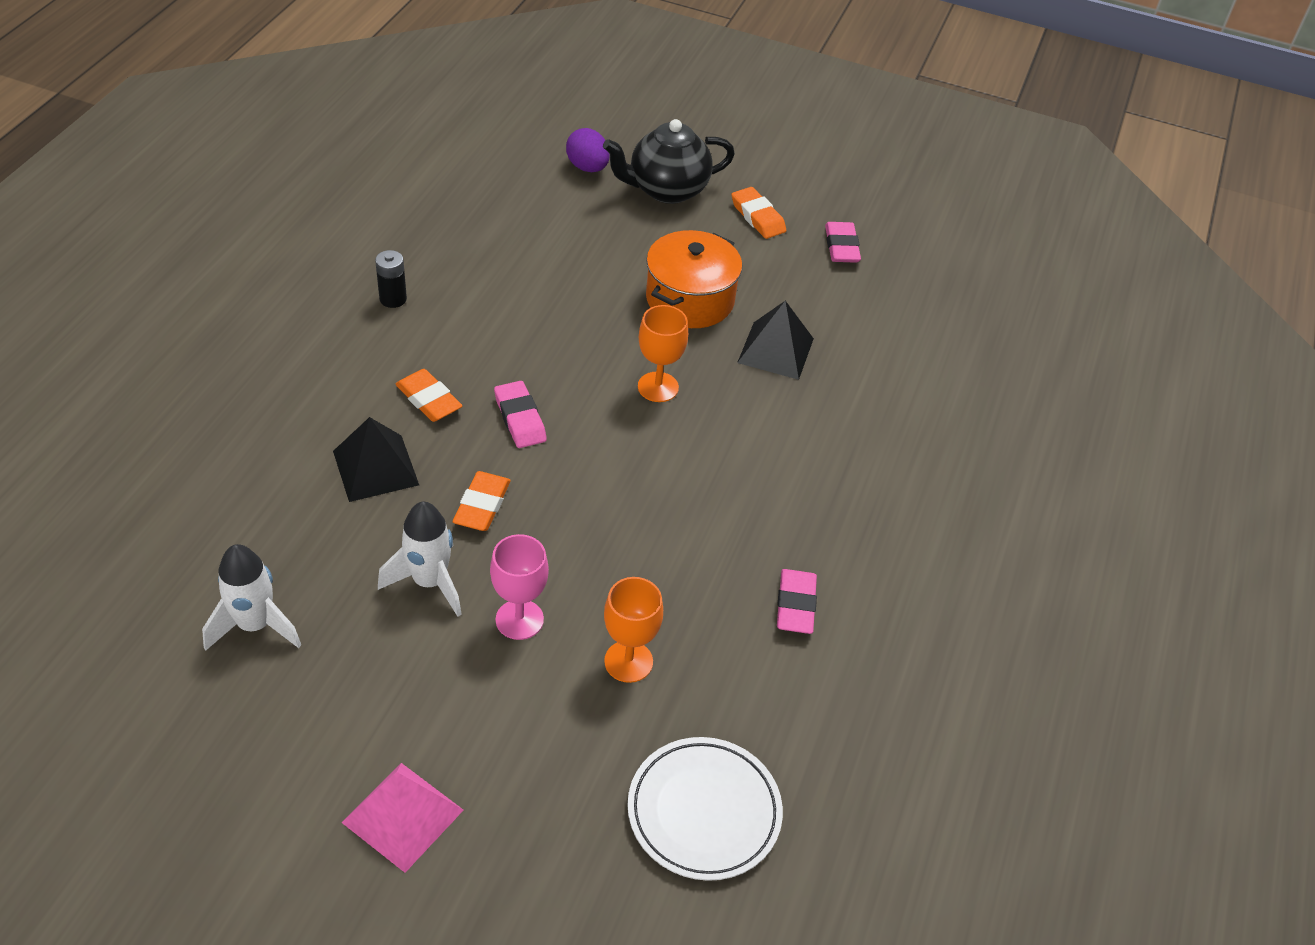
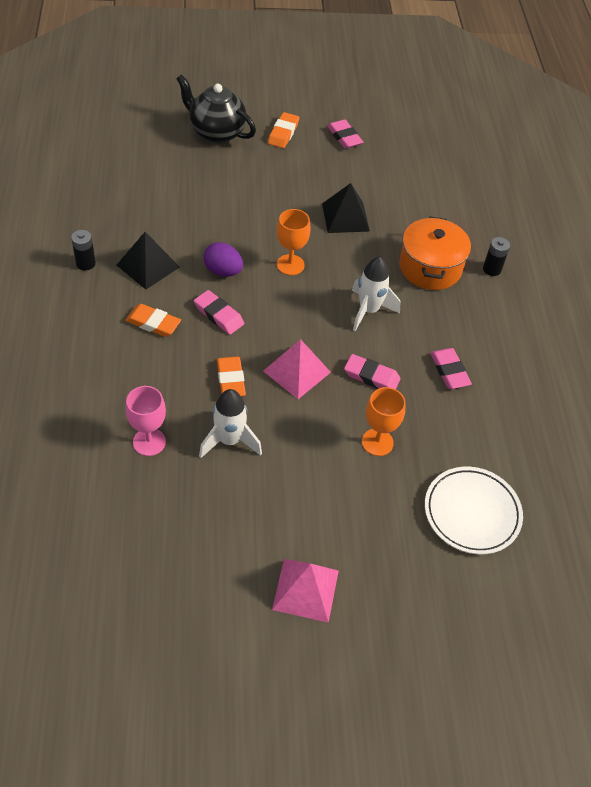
camera: 25 degrees left, 5 degrees up
(255, 625) = (137, 511): white rocket -> white rocket (368, 310)
(375, 468) = (148, 380): black pyramid -> black pyramid (148, 266)
(519, 619) = (298, 442): pink goblet -> pink goblet (149, 442)
(577, 527) = (297, 371): none -> pink pyramid
(587, 167) = (156, 132): purple egg -> purple egg (223, 271)
(666, 190) = (216, 132): black teapot -> black teapot turned 75 degrees clockwise
(677, 571) = (371, 376): none -> pink eraser
(690, 299) = (275, 201): orange pot -> orange pot (430, 267)
(758, 217) = (283, 133): orange eraser -> orange eraser turned 75 degrees clockwise
(949, 489) = (491, 269): none -> black battery

